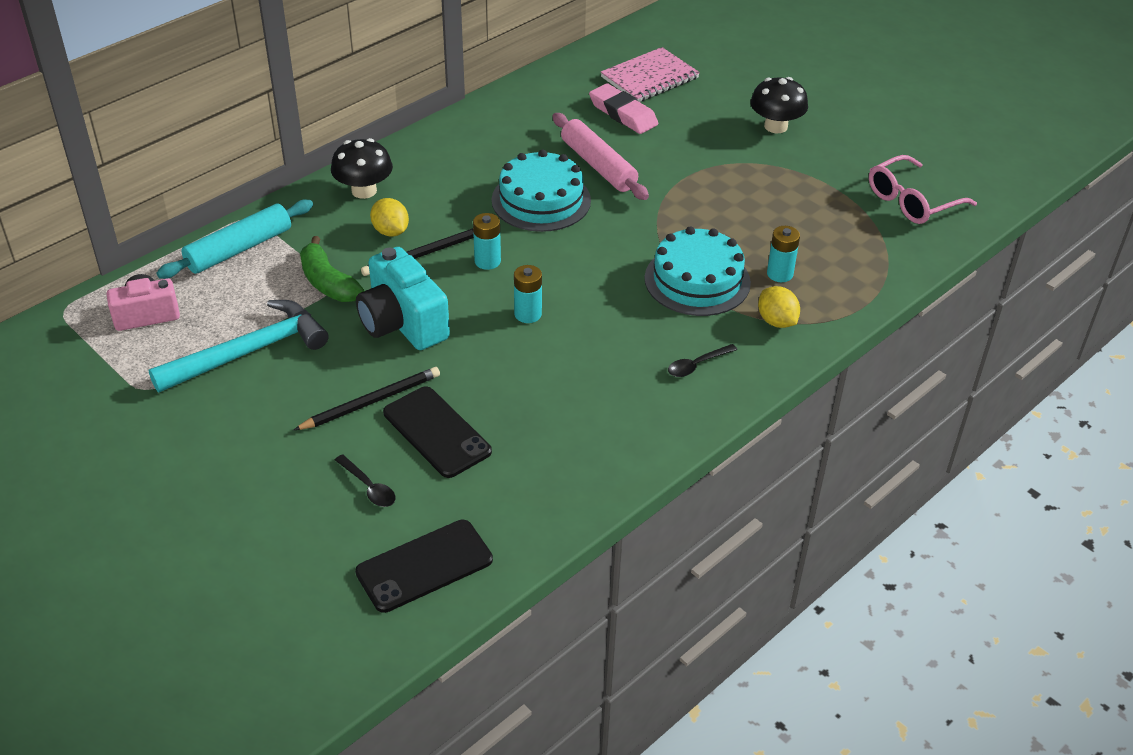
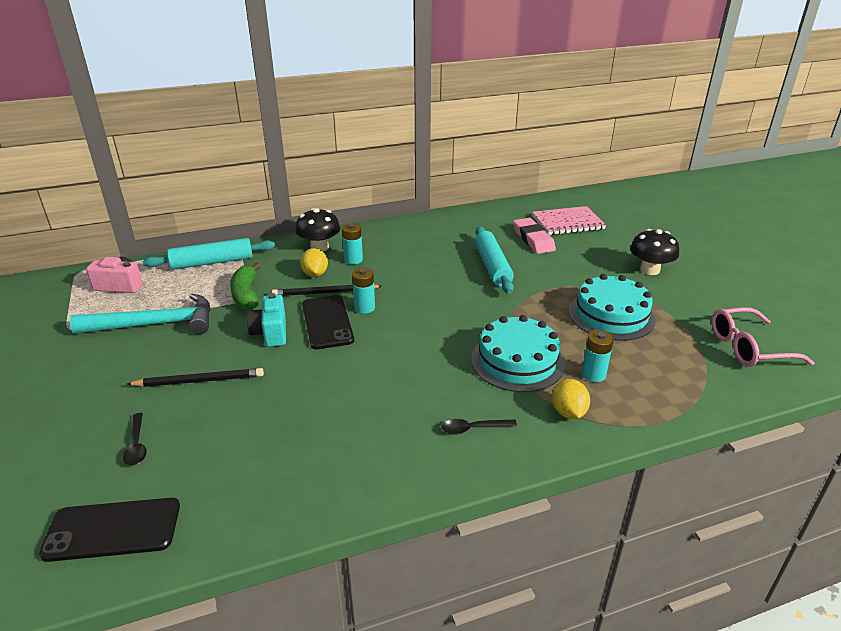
camera: 25 degrees right, 10 degrees down
(402, 323) = (271, 333): turquoise camera -> turquoise camera, size x0.65
(437, 432) = (224, 418): black phone -> black phone (327, 322)
(528, 314) = (364, 351): turquoise battery -> turquoise battery (353, 260)
(541, 200) = (434, 278): turquoise cake -> turquoise cake (611, 315)
(598, 165) = (492, 266): pink rolling pin -> turquoise rolling pin

